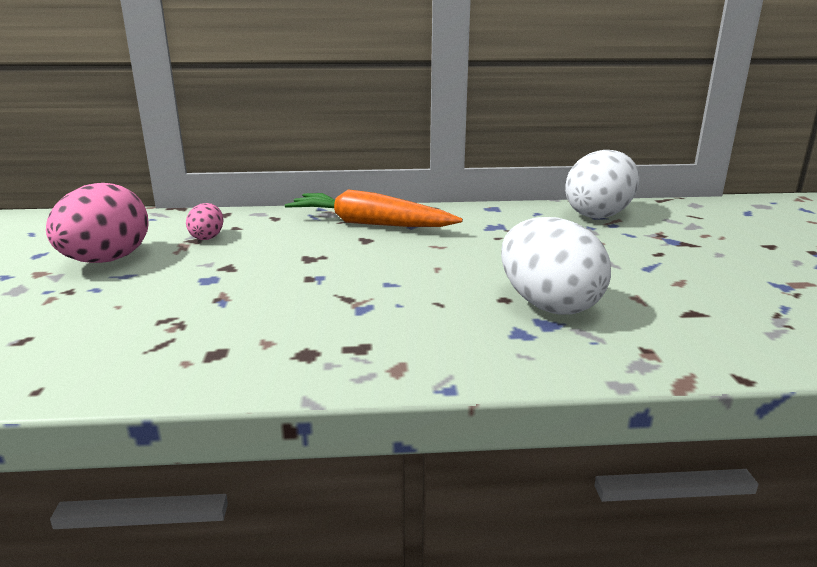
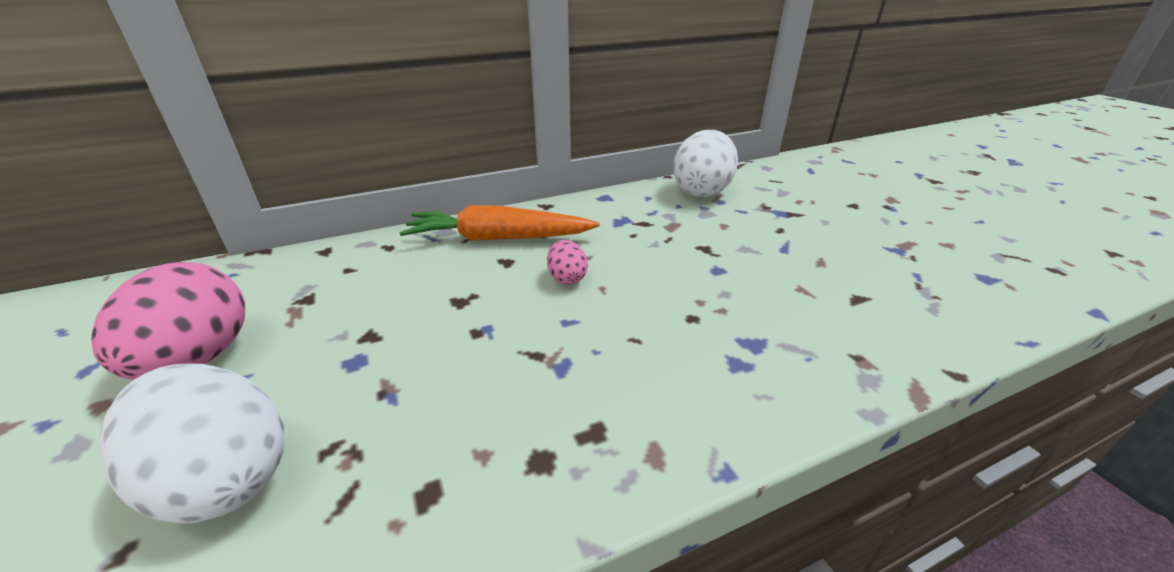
camera: 20 degrees left, 10 degrees up
(207, 237) = (320, 292): pink egg -> pink egg (567, 278)
(549, 305) = (738, 317): white egg -> white egg (224, 478)

